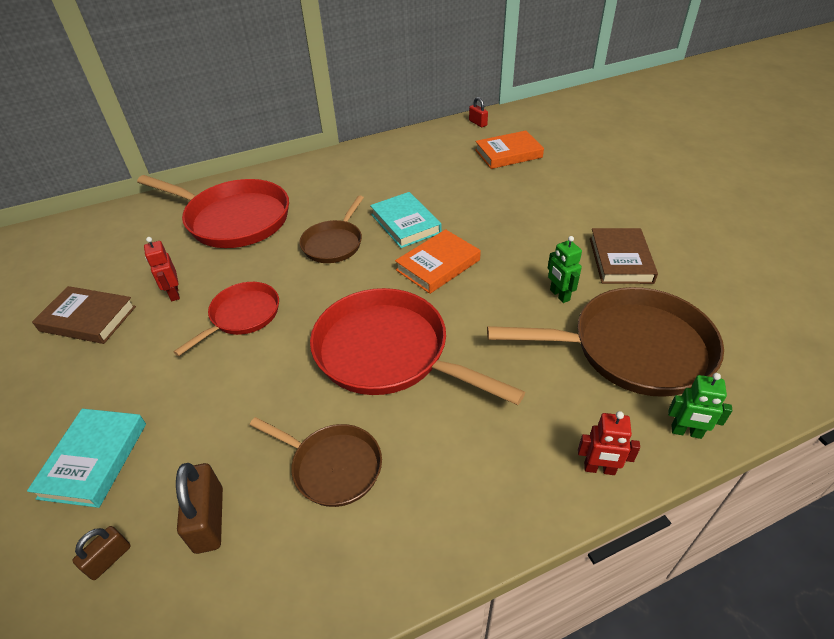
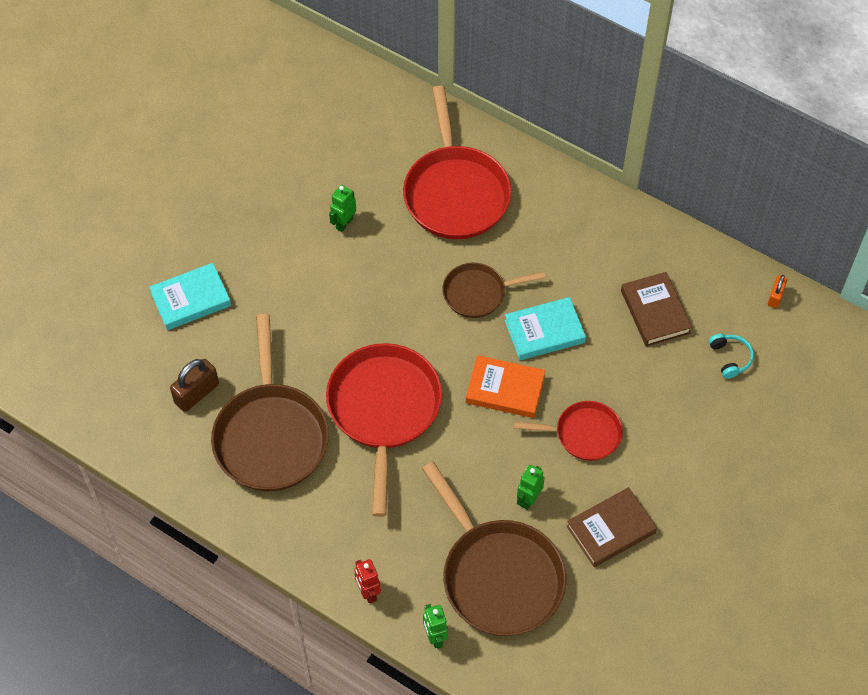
camera: 55 degrees right, 15 degrees up
(88, 319) = (284, 190): brown book -> brown book (655, 312)
(109, 559) = (145, 362): brown padlock -> none
(174, 294) = (344, 223): red robot -> green robot
(242, 316) = (354, 288): red pan -> red pan (583, 434)
(332, 466) = (271, 435): brown pan -> brown pan, size x1.78
(405, 223) = (544, 331): turquoise book -> turquoise book turned 45 degrees clockwise
(478, 123) = (775, 297): red padlock -> orange padlock
(508, 154) = (730, 358): orange book -> turquoise headphones

